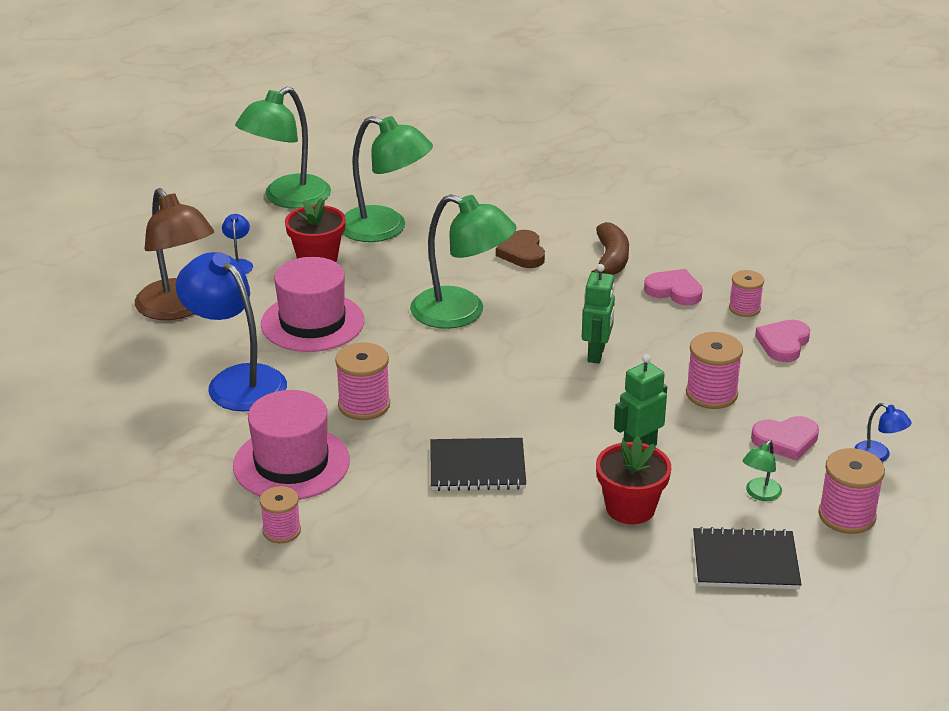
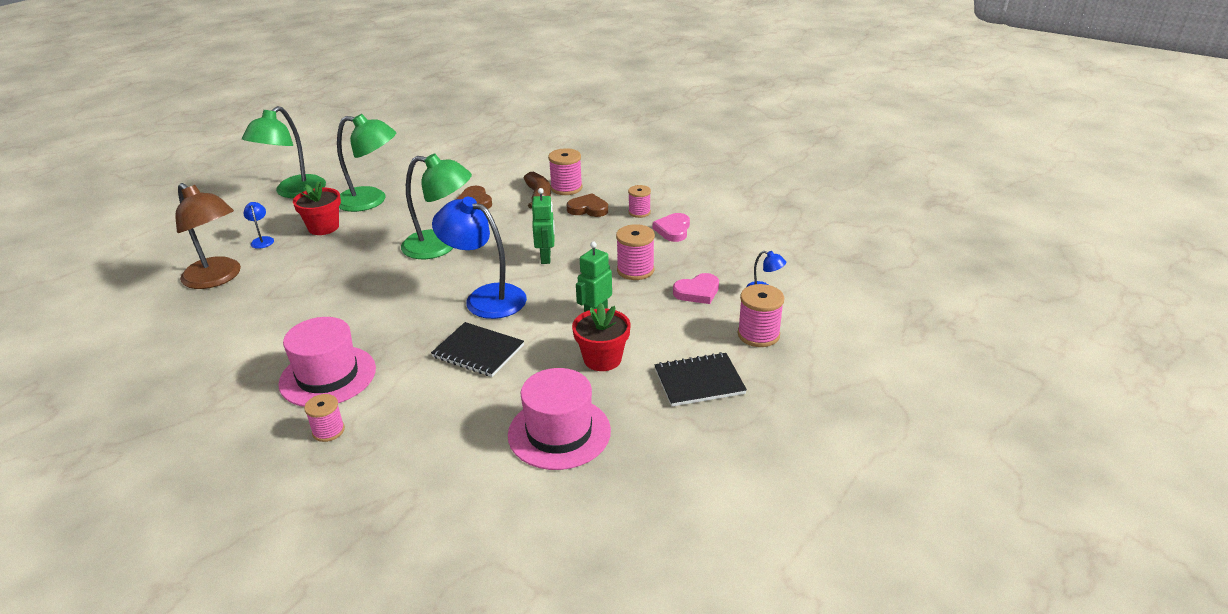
camera: 15 degrees left, 0 degrees up
(237, 381) = (272, 322): blue lamp -> blue lamp (485, 298)
(312, 322) = (327, 271): pink hat -> pink hat (559, 433)
(364, 405) = (379, 322): pink spool -> pink spool (566, 188)
(477, 467) = (478, 351): black notebook -> black notebook turned 45 degrees clockwise
(674, 291) = (588, 209): pink heart -> brown heart
(760, 494) = (692, 331): green lamp -> none

